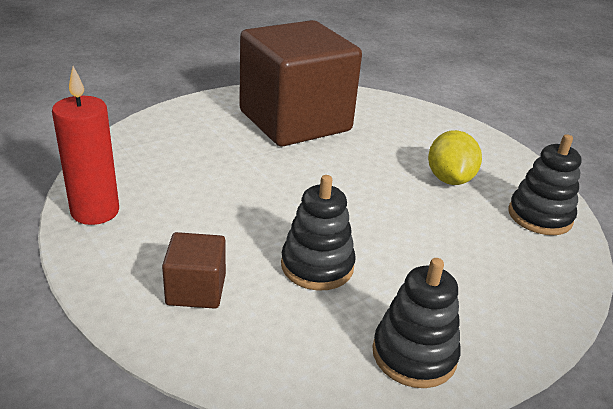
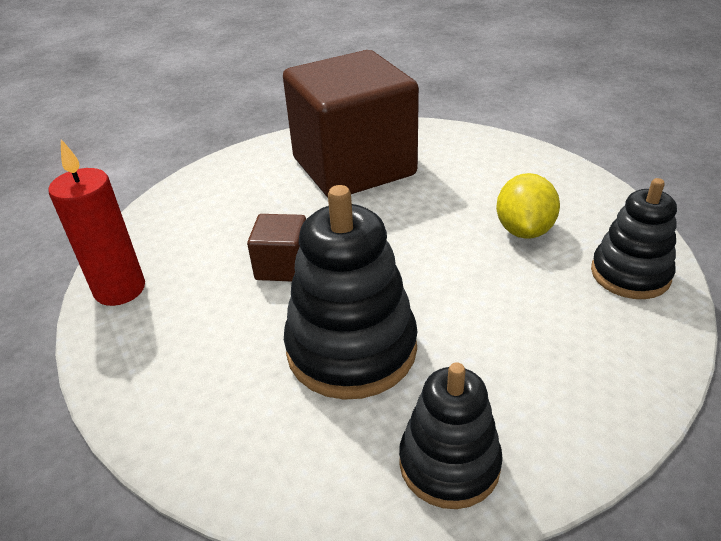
camera: 10 degrees right, 5 degrees up
(196, 290) = (211, 382): brown cube -> brown cube (283, 266)
(317, 266) = (351, 349): black stacking toy -> black stacking toy, size x1.55

